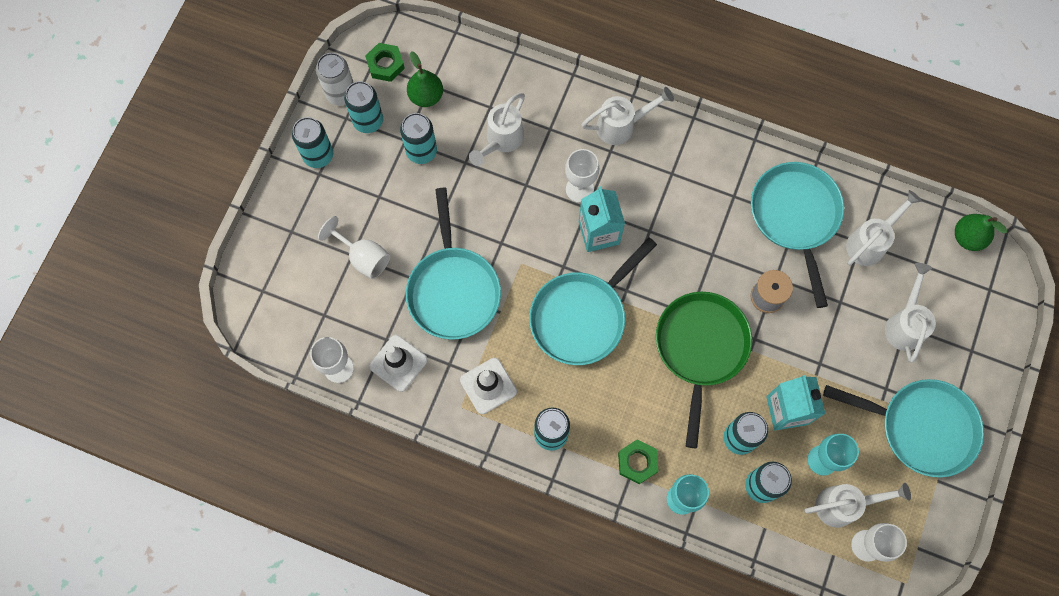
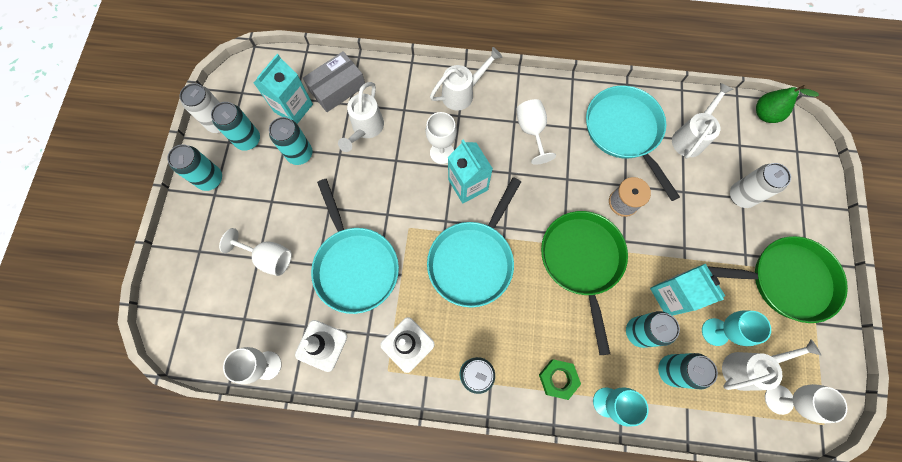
camera: 15 degrees left, 0 degrees up
(385, 65) = (253, 91): green nut -> none
(426, 96) = (293, 108): green pear -> turquoise carton
(481, 85) = (337, 88): none -> grey box
(688, 190) = (532, 131): none -> white goblet
(904, 323) = (741, 196): white watering can -> white can
(921, 427) = (785, 280): turquoise pan -> green pan

